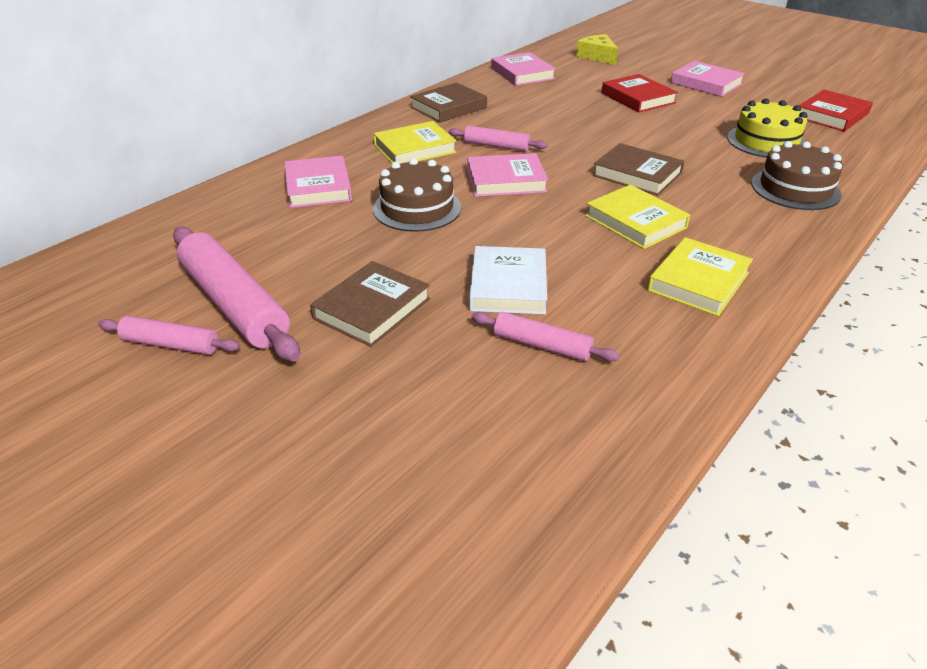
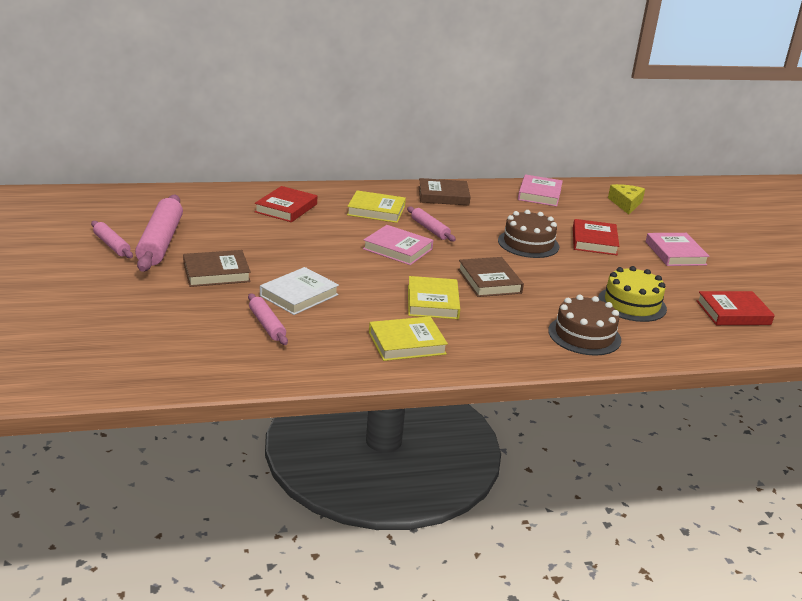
camera: 35 degrees right, 10 degrees down
(318, 187) = (286, 208): pink book -> red book
(417, 208) = (319, 240): brown cake -> brown cake (528, 243)

